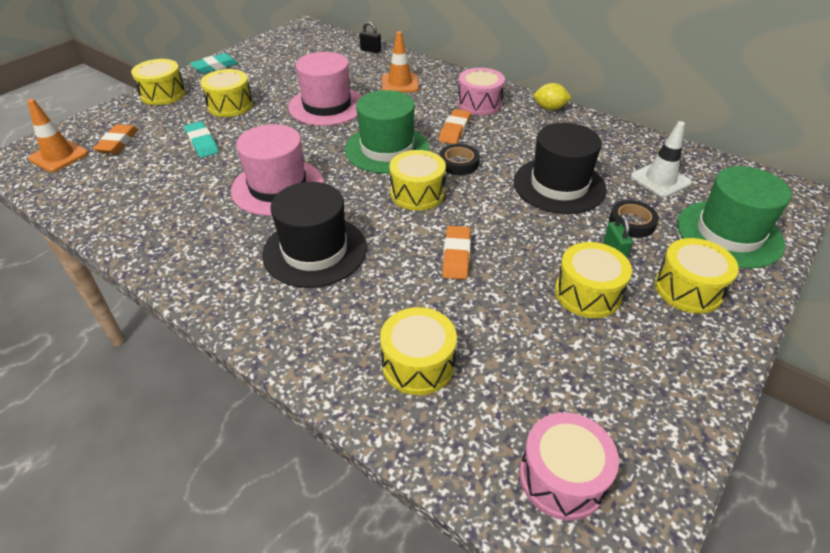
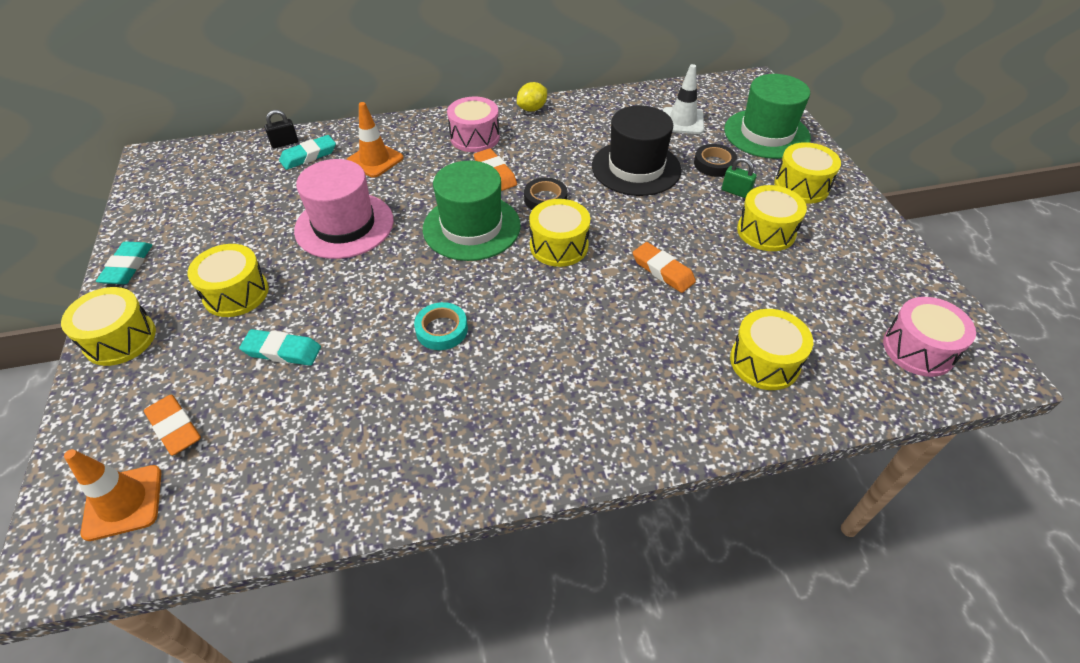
camera: 50 degrees left, 5 degrees up
(278, 187) = (442, 330): pink hat -> turquoise tape
(315, 251) = (569, 352): black hat -> none
(371, 63) = (309, 156): none -> turquoise eraser

